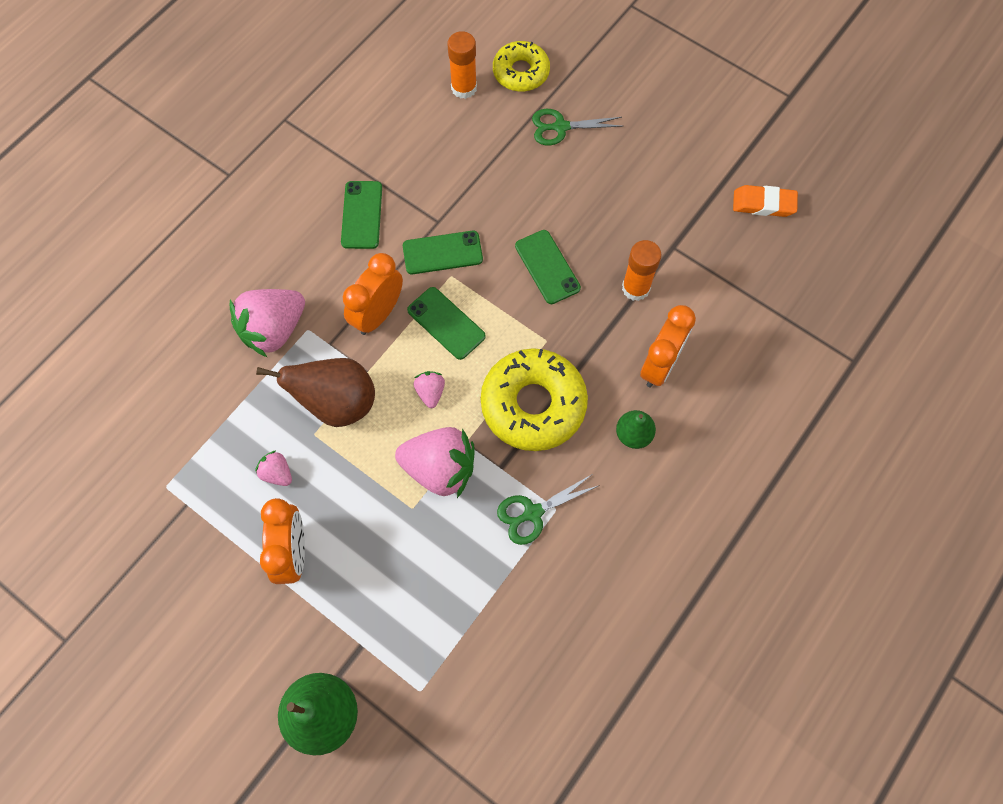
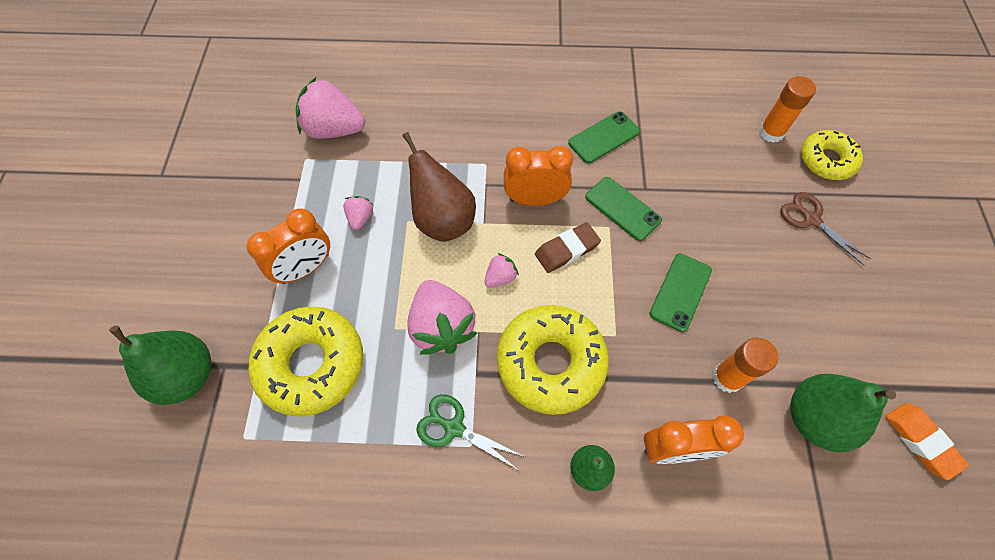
camera: 55 degrees right, 5 degrees down
(274, 330) = (468, 144): pink strawberry -> pink strawberry (334, 129)
(394, 597) = (311, 364): none -> yellow donut
(446, 323) = (566, 250): green phone -> brown eraser
(560, 127) = (811, 219): green scissors -> brown scissors
(704, 256) = (814, 418): none -> green pear

